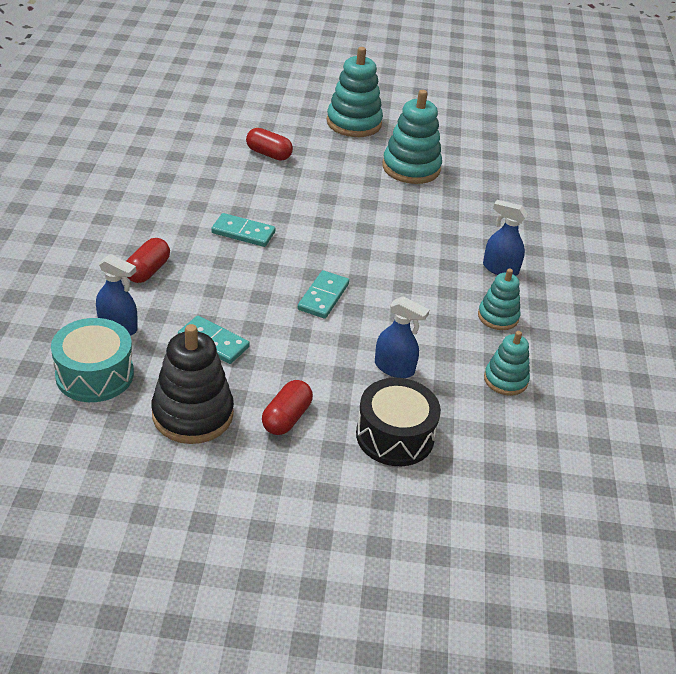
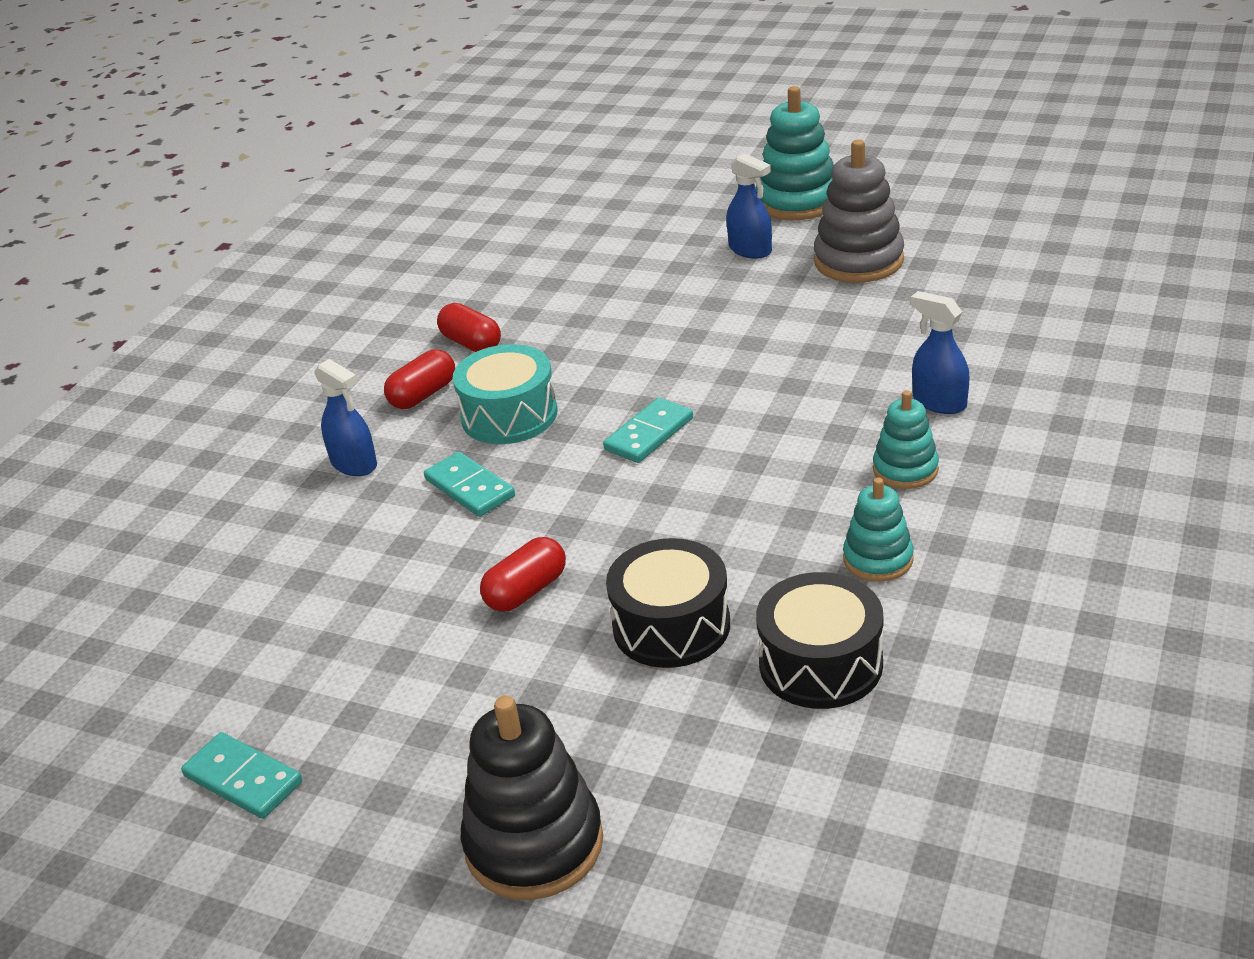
camera: 25 degrees right, 5 degrees down
(94, 374) = (299, 521): turquoise drum -> turquoise drum (509, 415)
(192, 414) = (402, 578): black stacking toy -> black stacking toy (534, 843)
(243, 233) = (572, 348): turquoise domino -> turquoise domino (243, 779)
(268, 154) = (654, 245): red capsule -> red capsule (471, 343)
(394, 368) = (711, 534): blue spray bottle -> blue spray bottle (750, 250)
(411, 168) = (858, 261): turquoise stacking toy -> grey stacking toy
(499, 455) = (820, 664): none -> black drum

